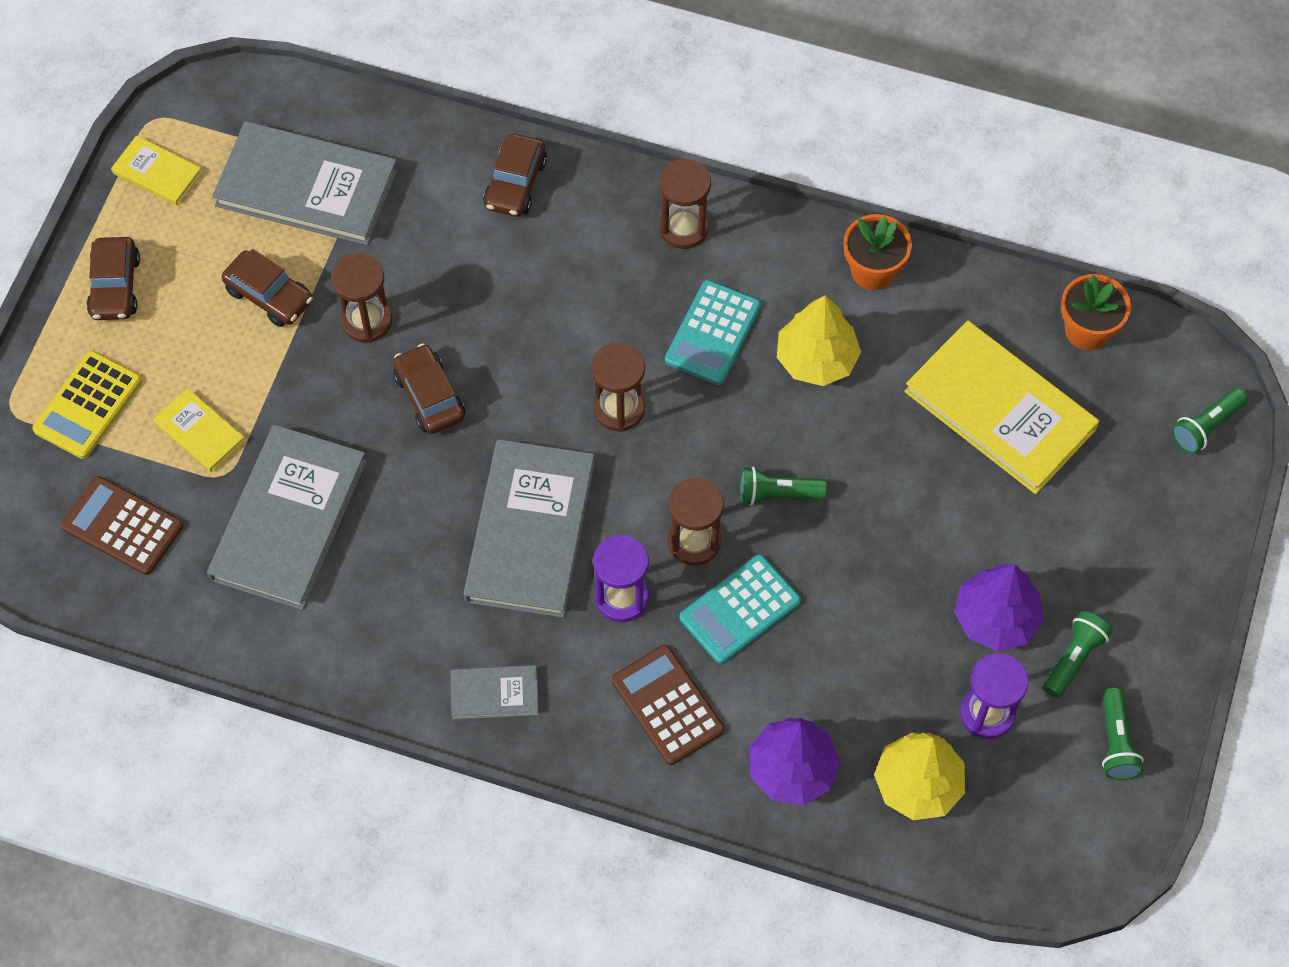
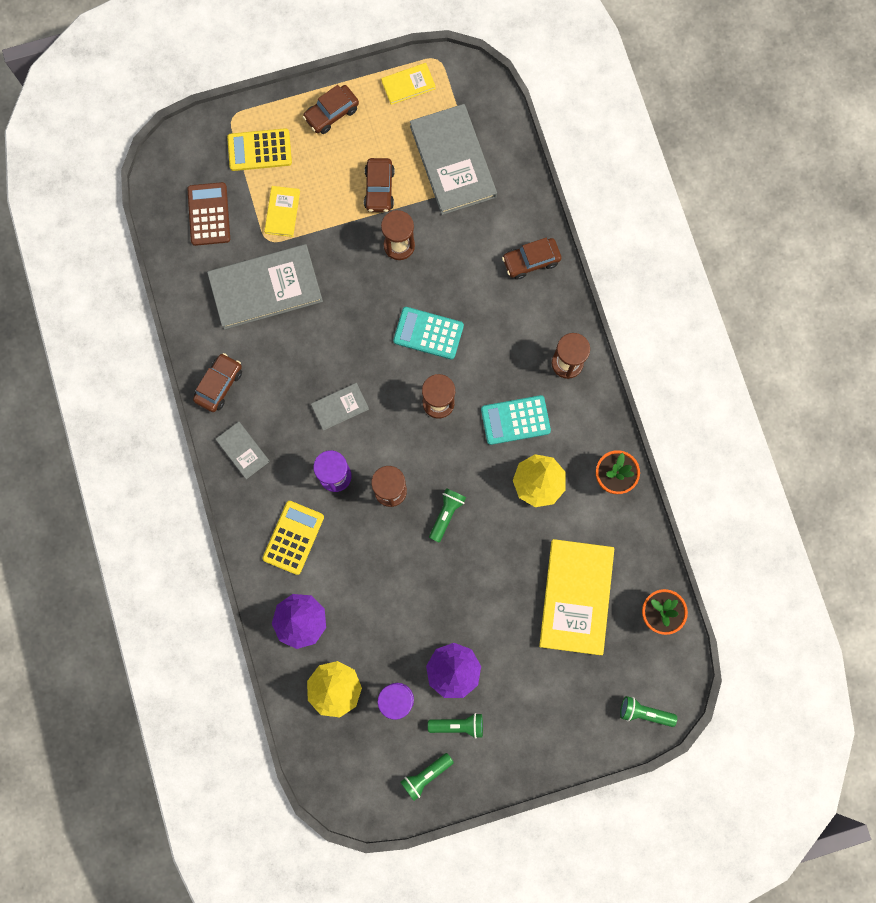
camera: 55 degrees right, 15 degrees up
(157, 173) = (408, 84): yellow book -> yellow book turned 75 degrees clockwise
(429, 396) = (379, 306): brown car -> brown car (219, 385)
(530, 531) = (340, 407): grey book -> grey book, size x0.48
(667, 705) = (293, 537): brown calculator -> yellow calculator
(740, 609) = (369, 538): turquoise calculator -> turquoise calculator (428, 333)
(777, 494) = (446, 514): green flashlight -> green flashlight turned 60 degrees clockwise

